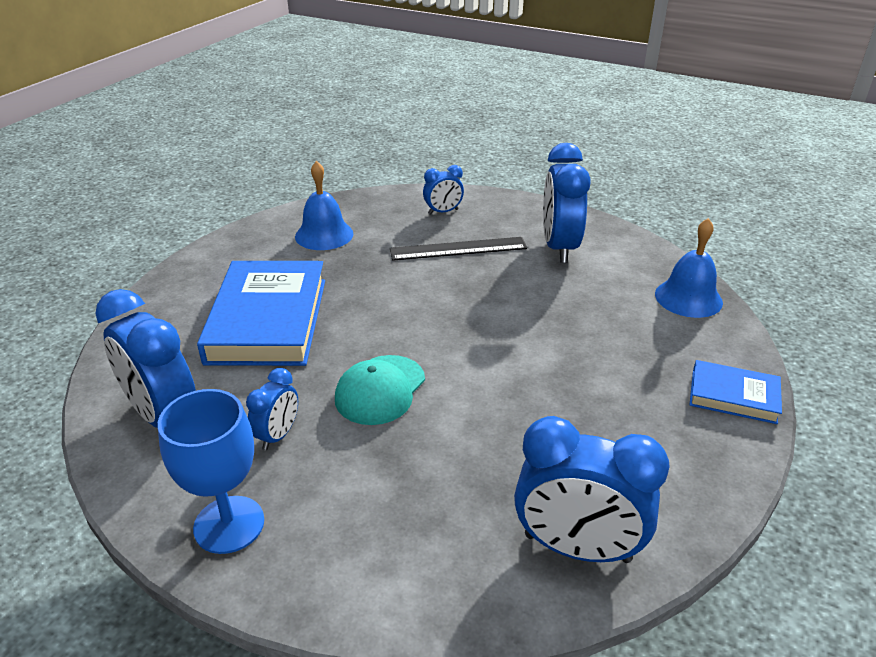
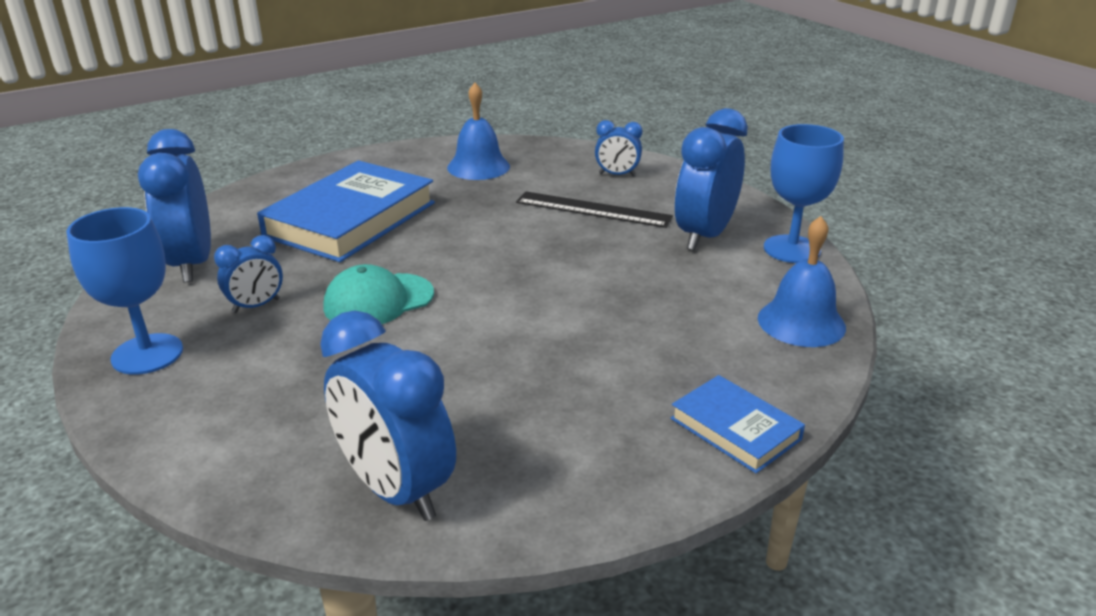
camera: 30 degrees right, 5 degrees down
(625, 241) = (791, 249): none -> blue goblet

